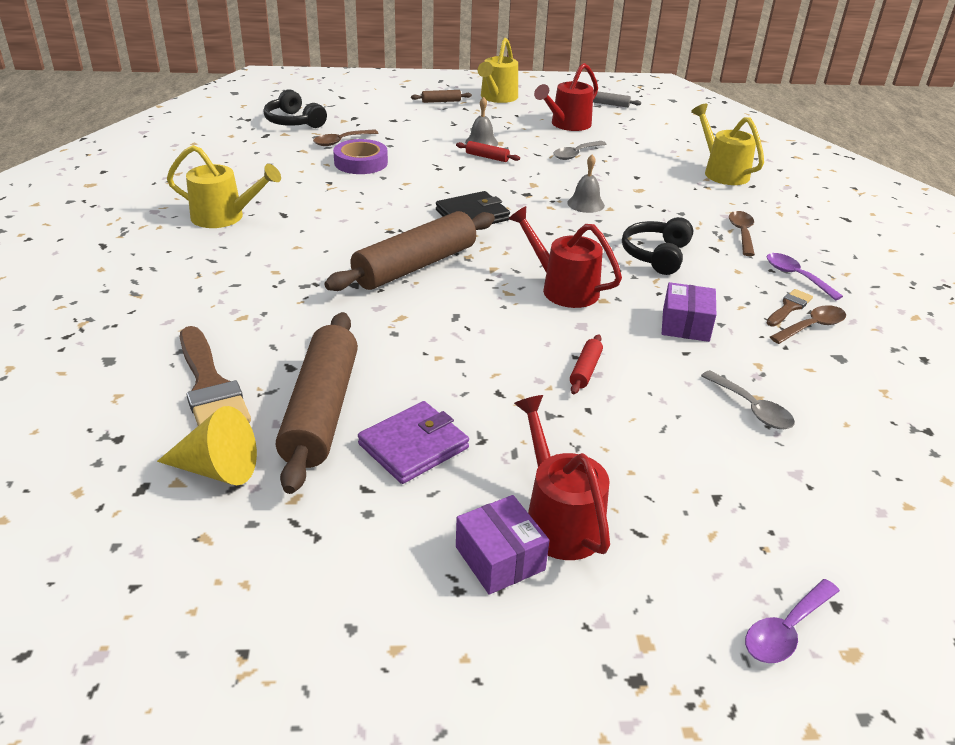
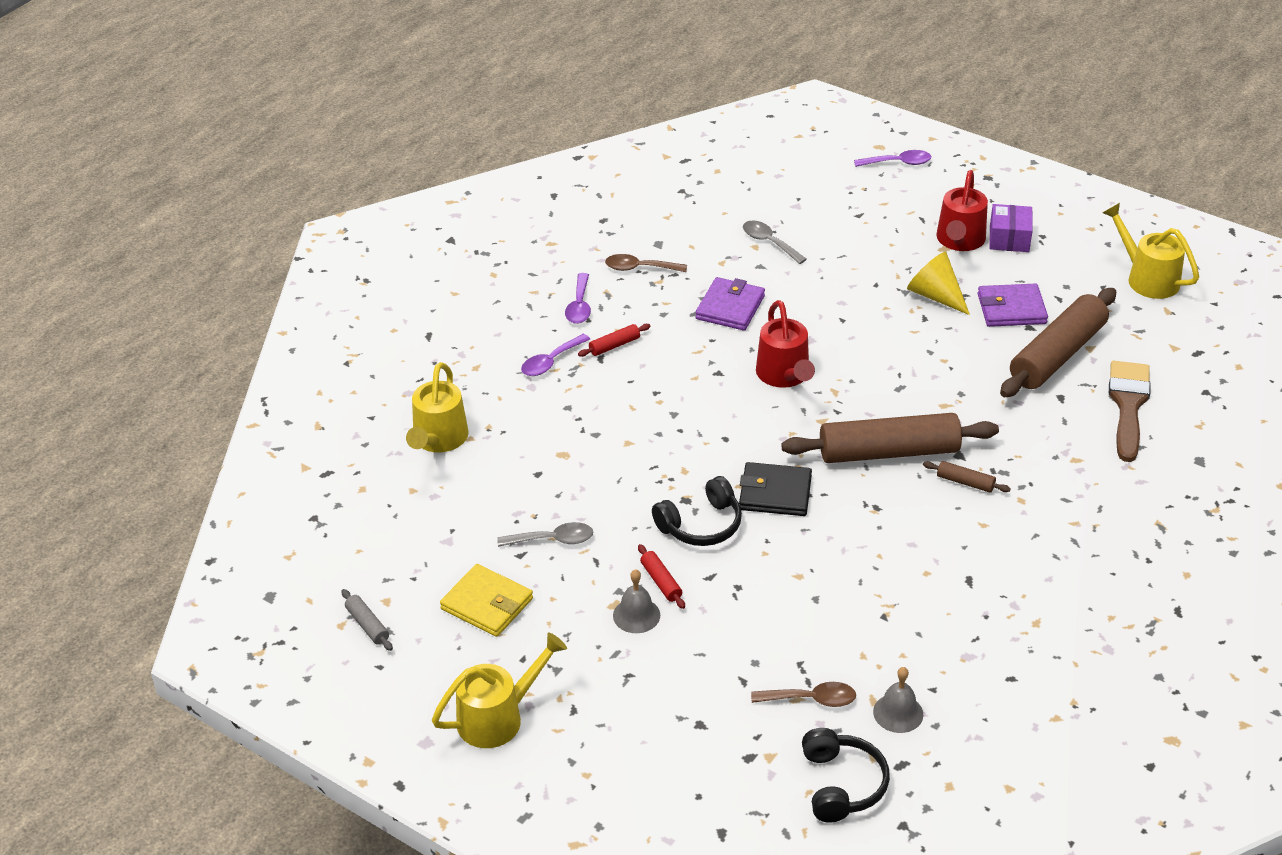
camera: 140 degrees left, 5 degrees up
(217, 469) = (1145, 345): yellow cone -> yellow cone (935, 296)
(225, 217) = (1034, 602): yellow watering can -> yellow watering can (1146, 278)
(361, 162) = (820, 639): purple tape -> none
(441, 101) = (588, 745): brown rolling pin -> brown rolling pin (965, 482)
(567, 125) = (487, 604): red watering can -> yellow wallet
(585, 204) = (643, 459): grey bell -> grey bell (898, 713)
(585, 370) = (847, 308): red rolling pin -> red rolling pin (614, 345)
(656, 255) = (662, 372): black headphones -> black headphones (701, 525)
(685, 325) = (730, 307): purple box -> purple wallet
(742, 233) = (551, 361): brown spoon -> purple spoon
(751, 408) = (769, 242): grey spoon -> grey spoon turned 45 degrees counterclockwise
(789, 307) = (630, 287): brown brush -> none

